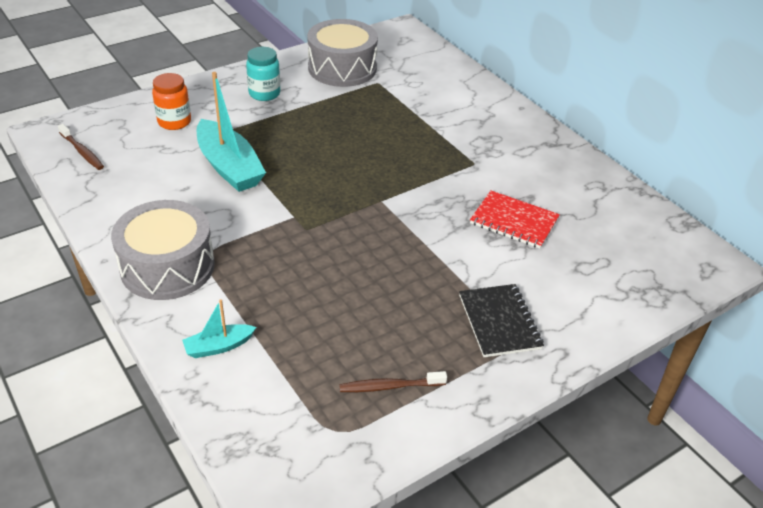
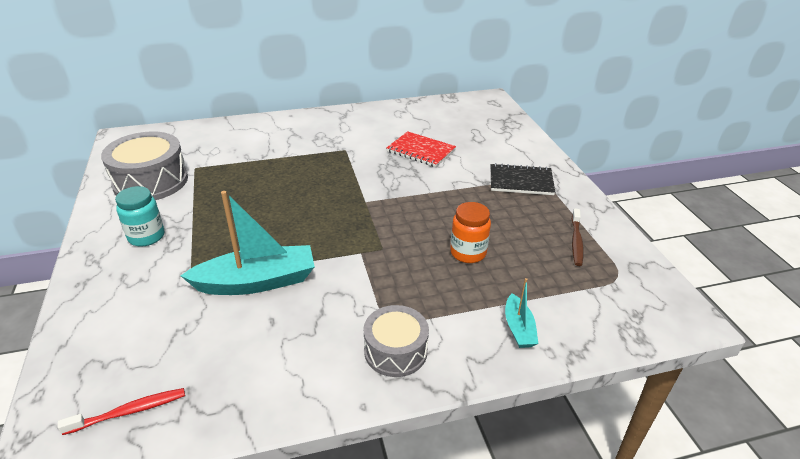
camera: 70 degrees left, 5 degrees down
(82, 152) = (129, 411): brown toothbrush -> red toothbrush
(167, 266) = (395, 351): grey drum -> grey drum, size x0.63
(174, 122) = (138, 313): orange jar -> orange jar (468, 253)
(514, 221) = (421, 151): red notebook -> red notebook turned 75 degrees clockwise

